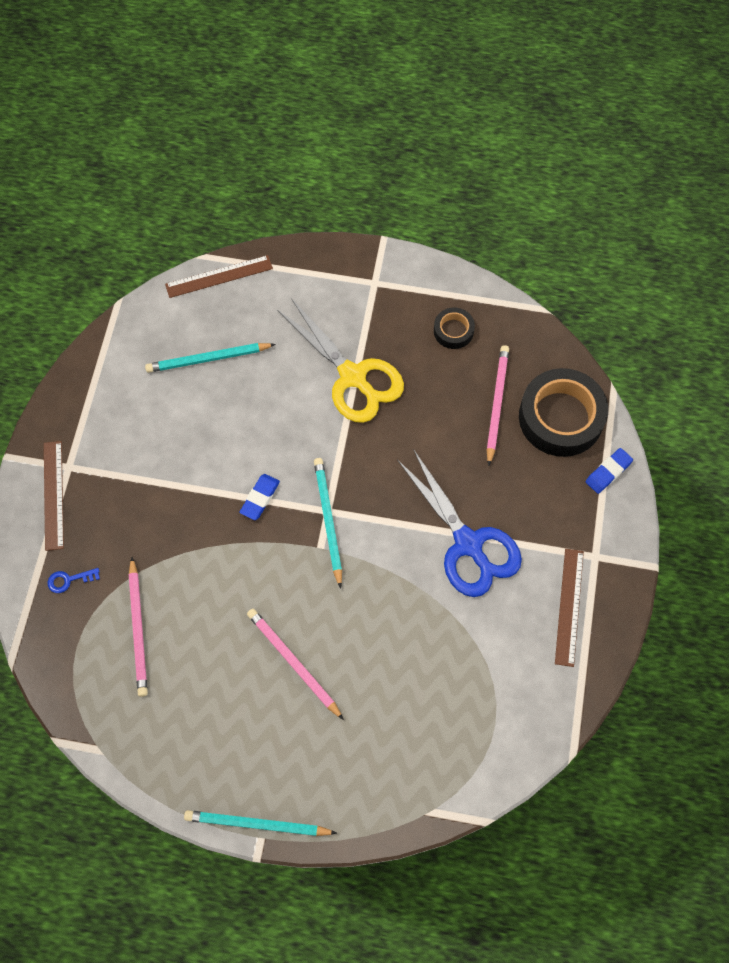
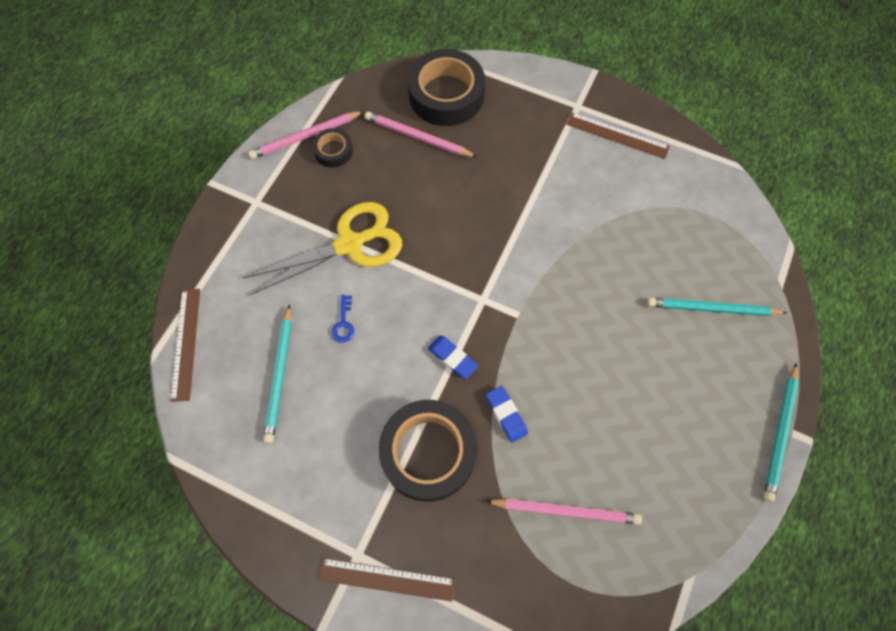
camera: 75 degrees left, 0 degrees up
(69, 580) = (494, 579): blue key -> blue key (343, 323)
(166, 500) = (428, 452): none -> black tape
(293, 663) = (628, 365): pink pencil -> pink pencil (306, 137)
(328, 520) = (492, 301): turquoise pencil -> turquoise pencil (712, 309)
(468, 544) = (544, 193): blue scissors -> none
(608, 472) = (506, 76): blue eraser -> blue eraser (506, 415)

